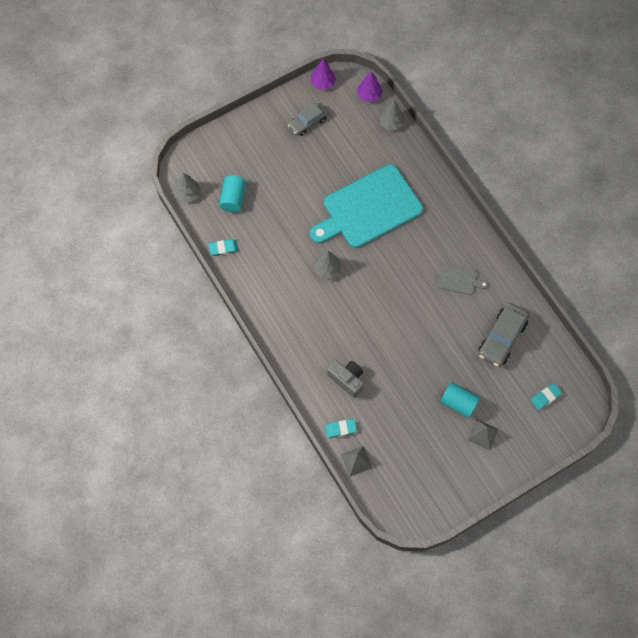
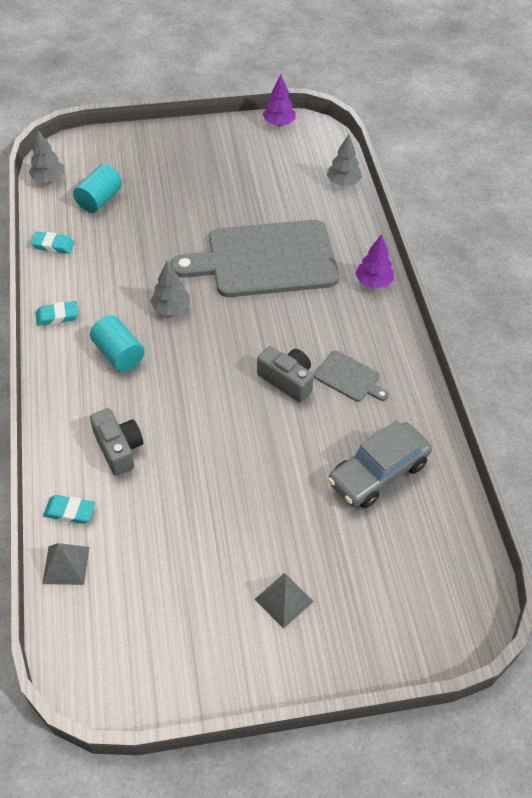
camera: 20 degrees right, 15 degrees down
(308, 122) = (238, 154): grey car -> none
(369, 95) = (330, 149): purple tree -> purple tree (373, 282)
(369, 209) = (266, 260): turquoise cutting board -> grey cutting board
(423, 295) = (287, 380): none -> grey camera
(459, 403) = (267, 540): turquoise cylinder -> turquoise cylinder (119, 354)
(545, 397) = (411, 582): turquoise eraser -> turquoise eraser (57, 316)

